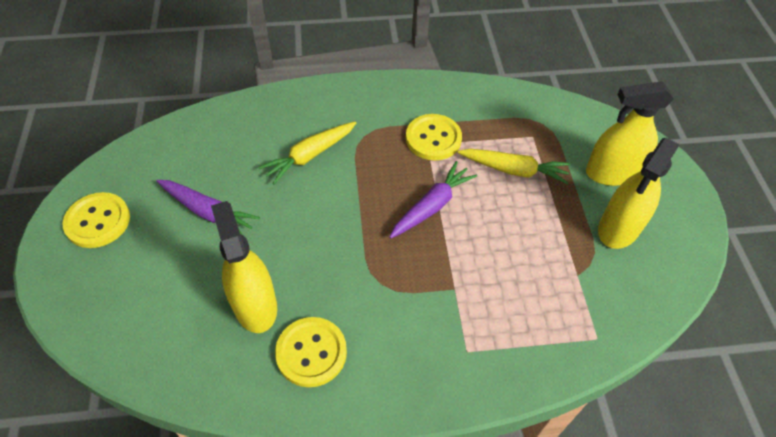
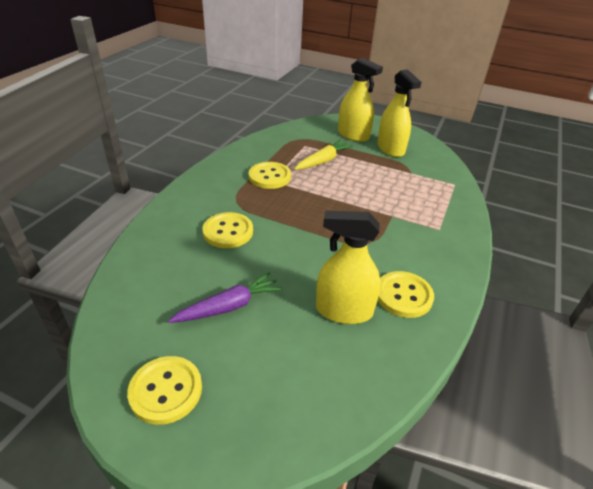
camera: 60 degrees left, 15 degrees down
(309, 156) = (228, 232): yellow carrot -> yellow button
(432, 206) = (323, 199): purple carrot -> none
(612, 172) = (353, 135): yellow spray bottle -> yellow spray bottle turned 75 degrees counterclockwise

